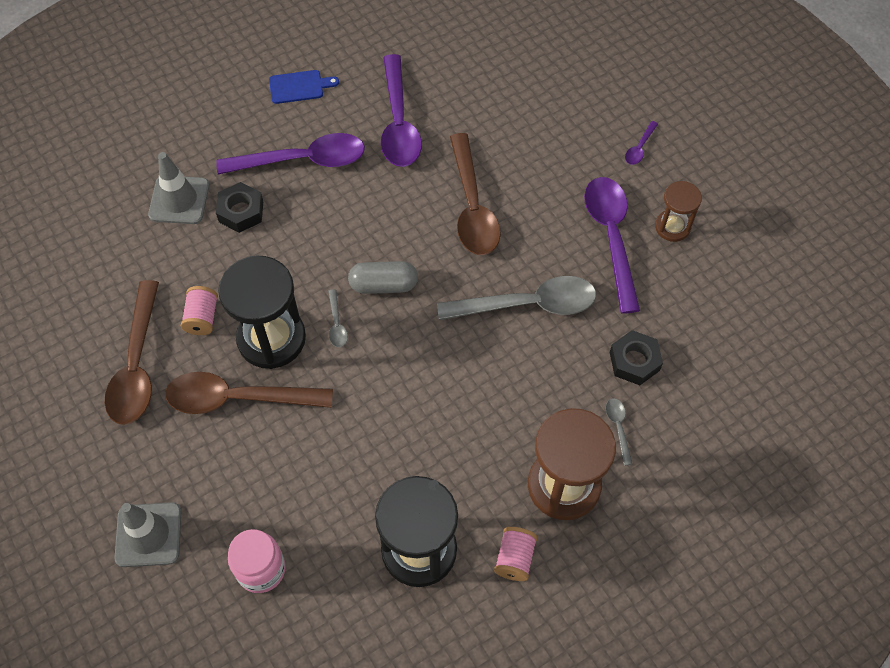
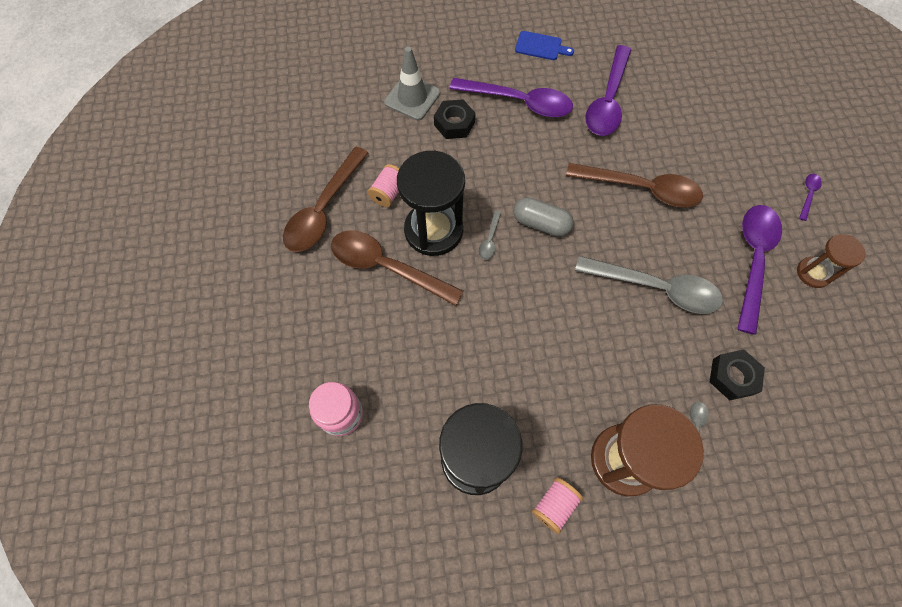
camera: 25 degrees right, 5 degrees up
(148, 534) = (270, 345): grey traffic cone -> none
(472, 206) = (641, 189): brown spoon -> brown spoon turned 90 degrees counterclockwise
(639, 148) = (808, 195): purple spoon -> purple spoon turned 150 degrees clockwise

